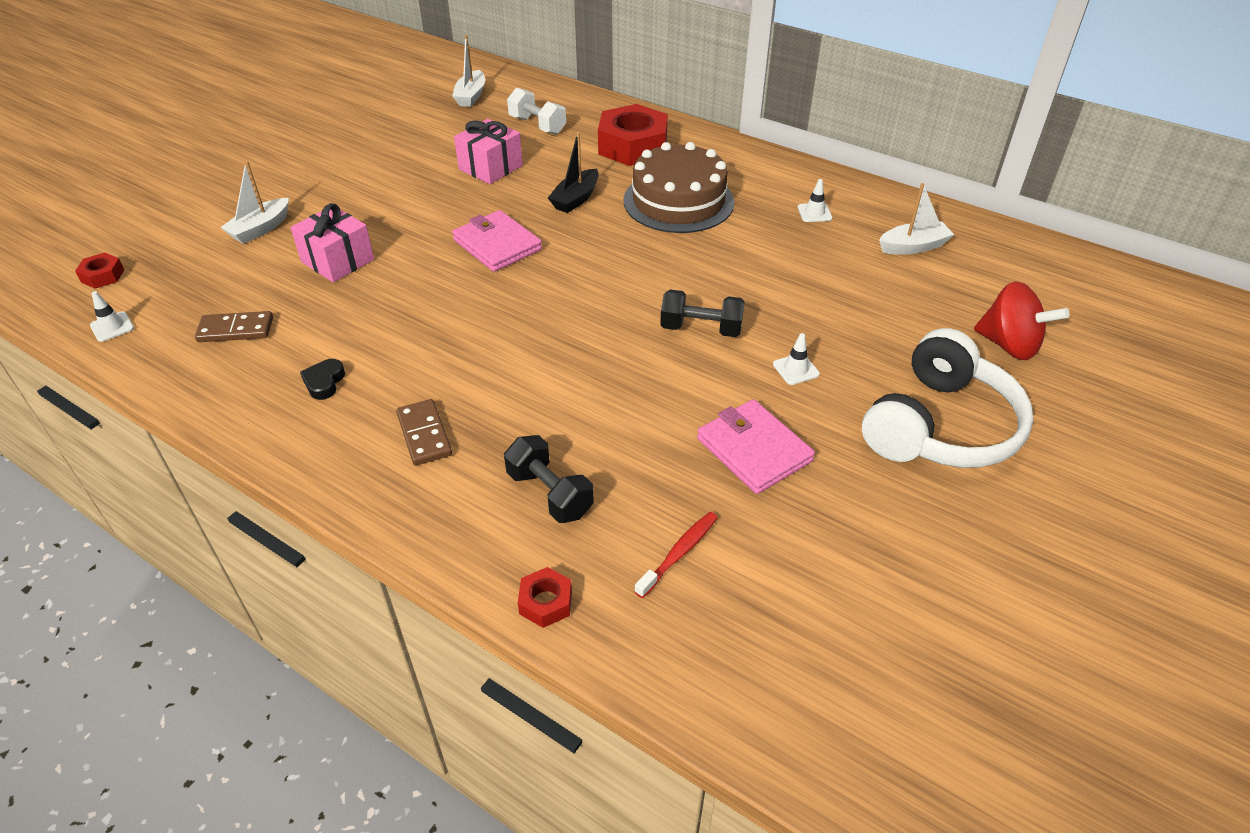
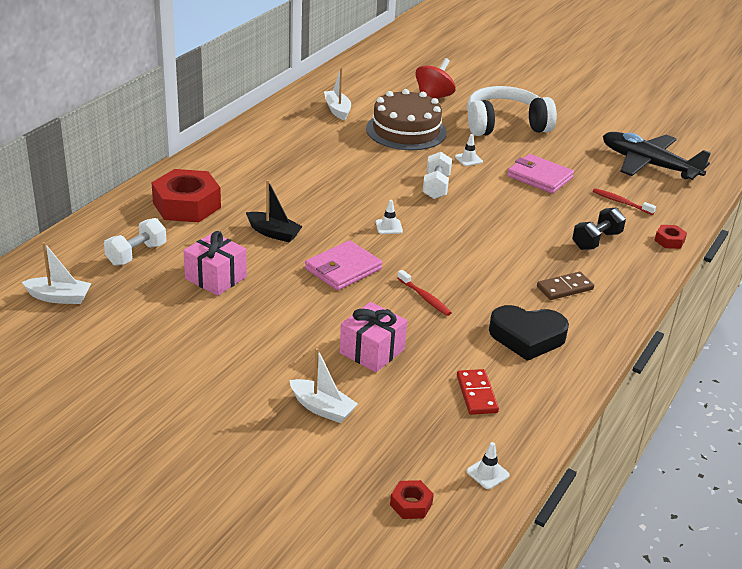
camera: 95 degrees left, 10 degrees down
(236, 330) = (477, 394): brown domino -> red domino
(324, 382) = (527, 337): black heart -> black heart, size x2.11
(427, 303) = (425, 298): none -> red toothbrush
(678, 201) = (279, 188): brown cake -> brown cake (406, 130)
(701, 329) = (436, 187): black dumbbell -> white dumbbell
(754, 450) = (540, 177): pink wallet -> pink wallet turned 75 degrees clockwise
(814, 213) = (296, 137): white traffic cone -> white traffic cone (389, 227)
(842, 634) = (649, 165): none -> black plane
(940, 426) = (505, 125): white headphones -> white headphones turned 45 degrees counterclockwise

